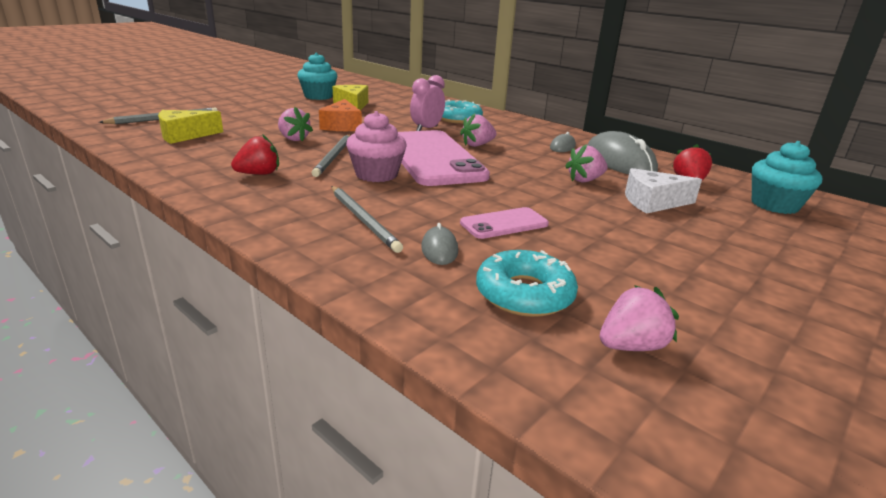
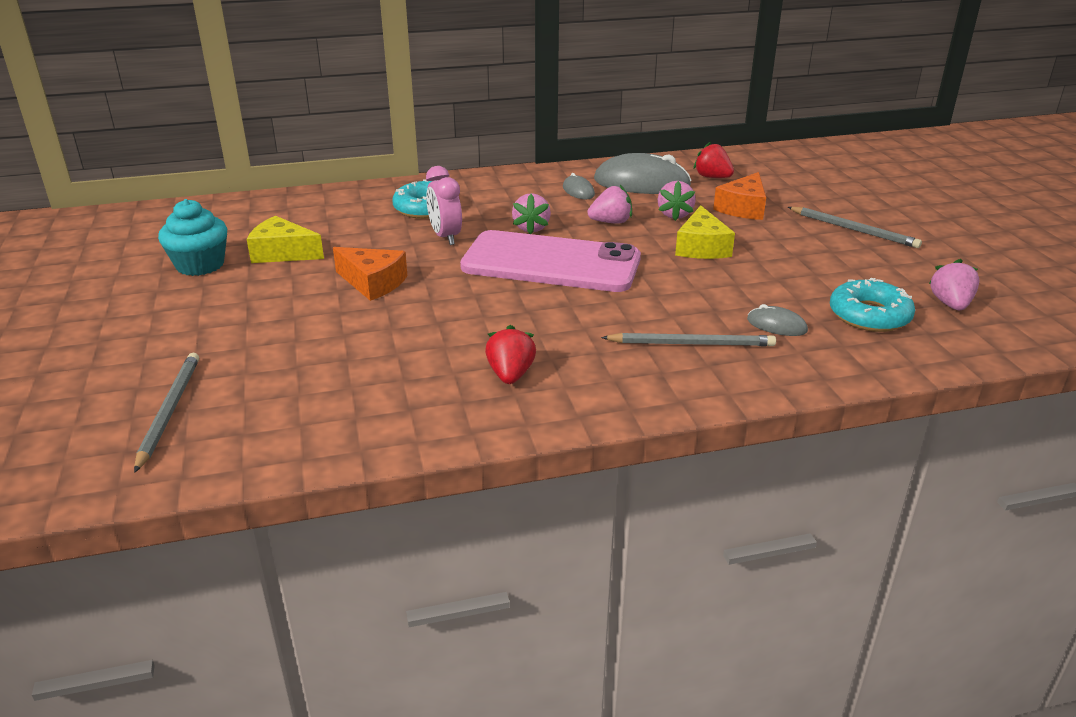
camera: 55 degrees left, 5 degrees up
(184, 135) = (287, 404): yellow cheese -> yellow cheese (701, 247)
(294, 139) = (394, 326): pink strawberry -> pink strawberry (611, 222)
(333, 157) = (492, 316): grey pencil -> grey pencil (854, 230)
(376, 174) = (574, 306): pink cupcake -> none
(504, 224) = (744, 282): pink phone -> none
(653, 202) = (743, 208): white cheese -> orange cheese
(774, 205) = (780, 169): turquoise cupcake -> none

